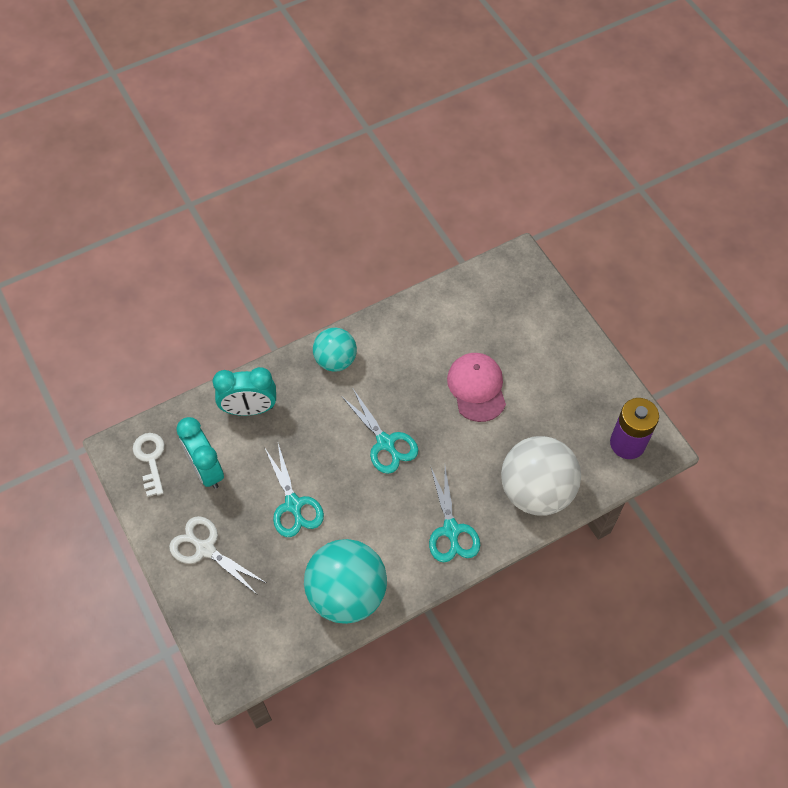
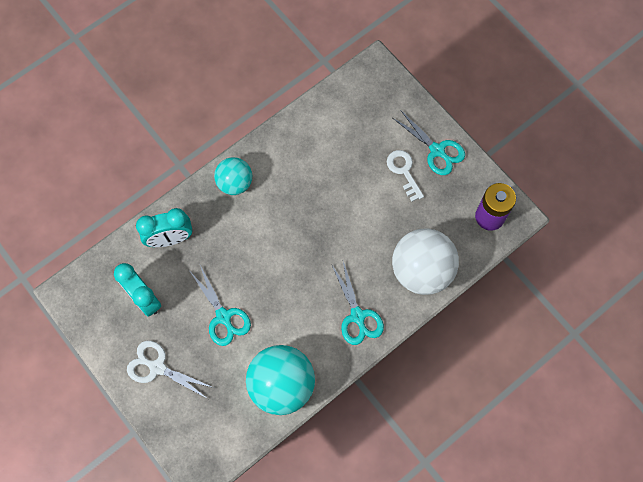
camera: 10 degrees left, 10 degrees up
(150, 459) = (95, 297): white key -> white key (404, 171)
(385, 443) = (290, 250): turquoise scissors -> turquoise scissors (437, 150)
(477, 388) = (358, 188): pink cap -> none

